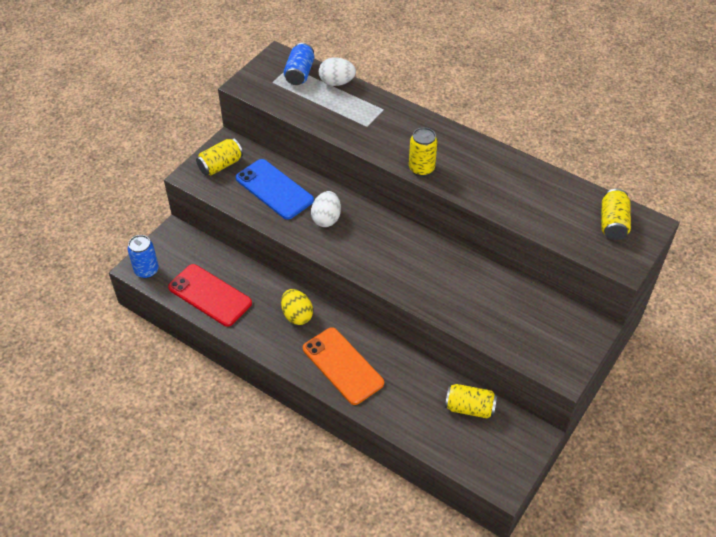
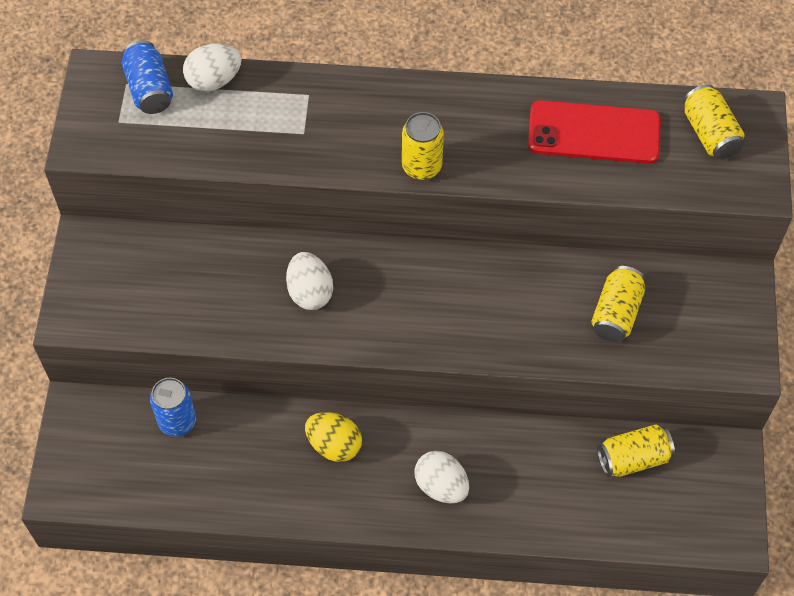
camera: 30 degrees left, 10 degrees up
(147, 270) = (77, 487): blue can -> blue can (177, 421)
(210, 295) = (194, 478): red phone -> red phone (594, 133)
(220, 165) = (102, 280): yellow can -> yellow can (616, 313)
(274, 189) = (206, 282): blue phone -> none
(342, 366) = (441, 486): orange phone -> white egg

